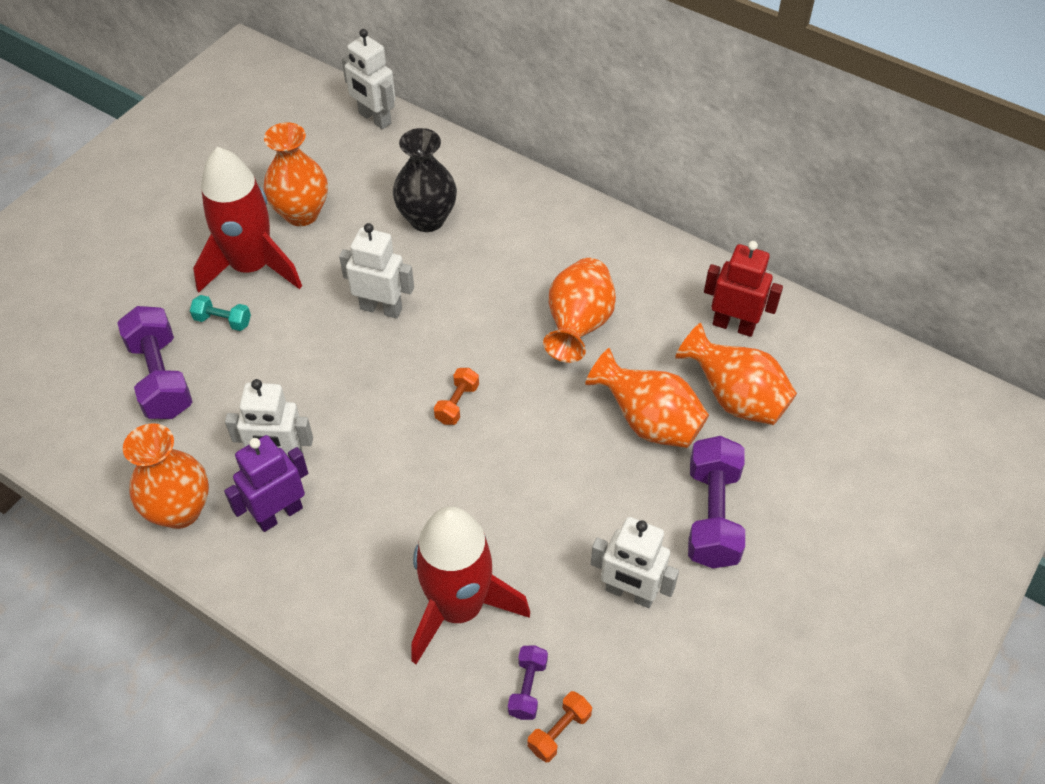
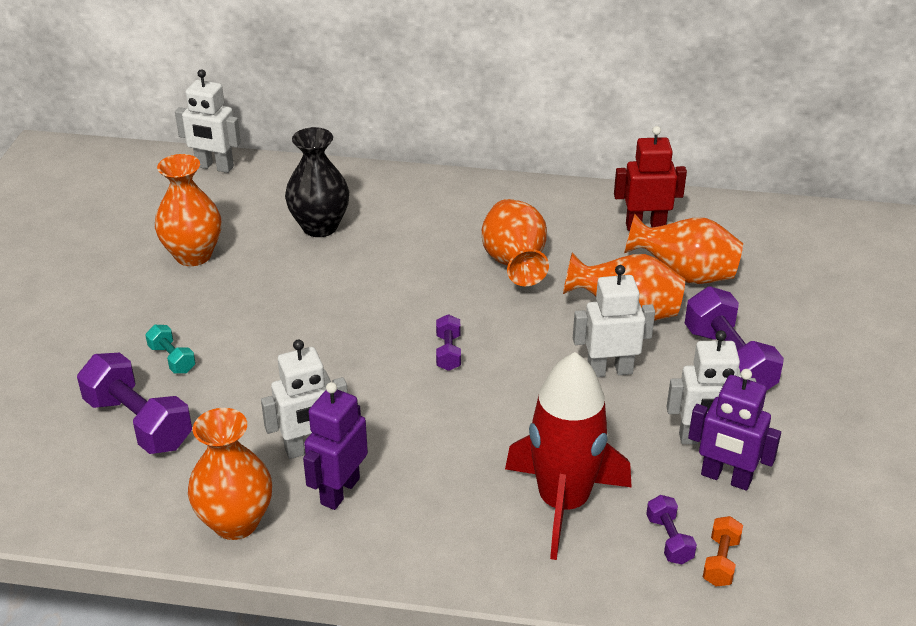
camera: 25 degrees left, 15 degrees down
(223, 321) = (172, 359): turquoise dumbbell -> turquoise dumbbell turned 60 degrees clockwise
(251, 267) = (172, 309): red rocket -> none
(381, 308) = (324, 304): white robot -> white robot (609, 370)
(457, 403) = (448, 352): orange dumbbell -> purple dumbbell
(623, 645) = (726, 478): none -> purple robot

